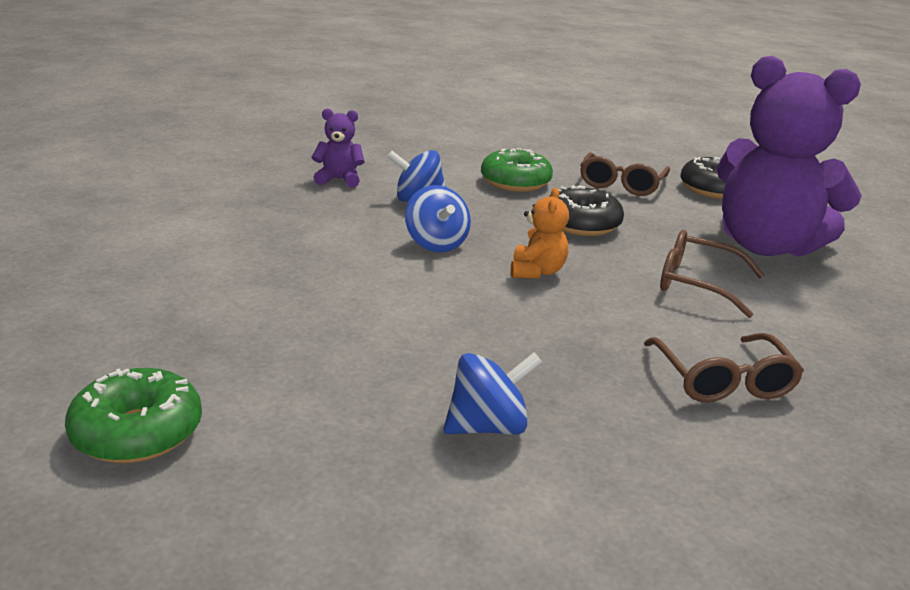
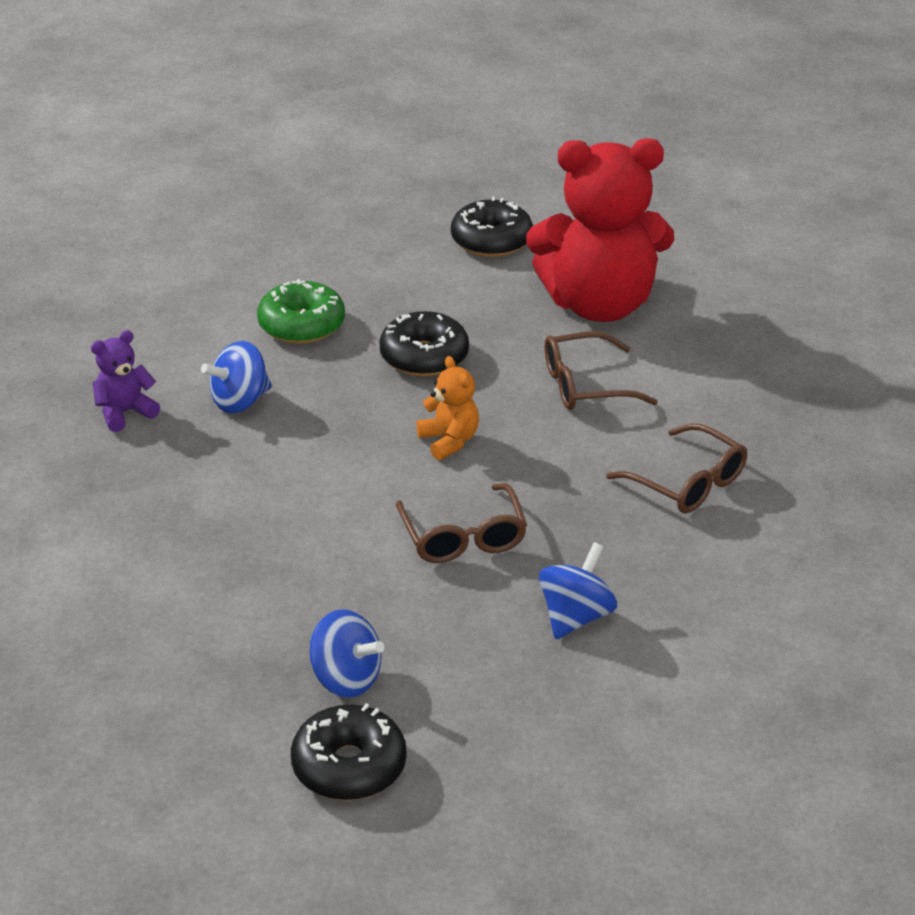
camera: 35 degrees left, 10 degrees up
(137, 432) = (349, 766): green donut -> black donut
(436, 244) = (328, 453): blue spinning top -> blue spinning top (346, 679)
(621, 184) = (402, 276): brown glasses -> brown glasses (463, 537)
(766, 246) = (599, 305): purple teddy bear -> red teddy bear

